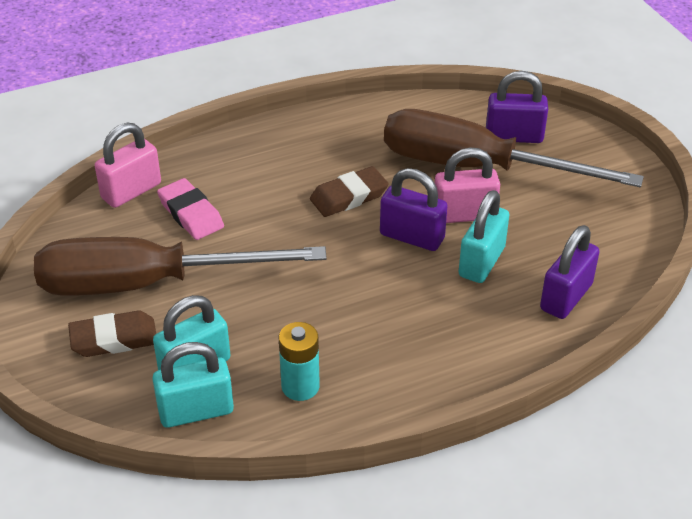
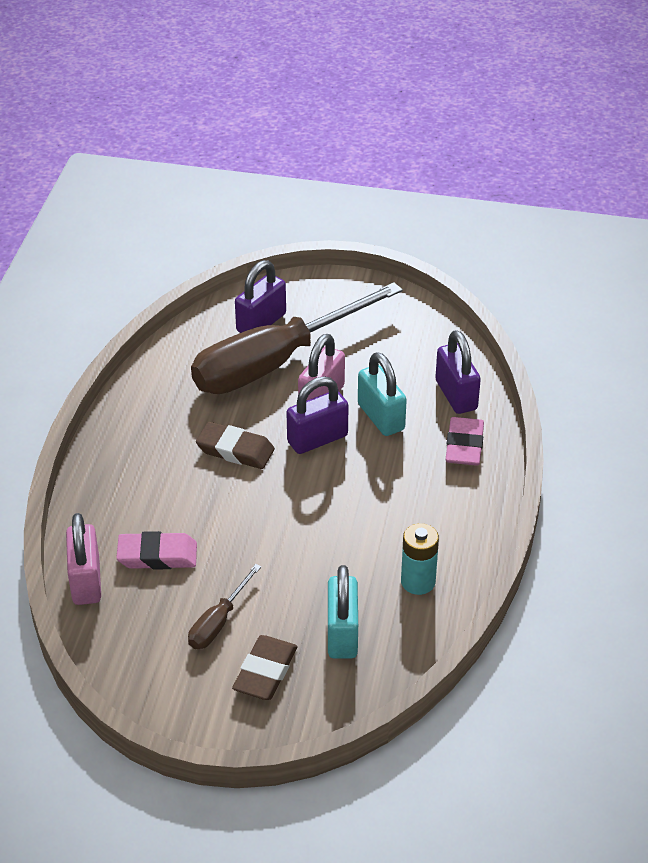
camera: 55 degrees left, 0 degrees up
(147, 283) = (218, 622): brown screwdriver -> brown screwdriver, size x0.41
(196, 411) = (391, 655): turquoise padlock -> none
(349, 196) = (235, 450): brown eraser -> brown eraser turned 75 degrees counterclockwise
(505, 335) = (464, 446): none -> pink eraser

